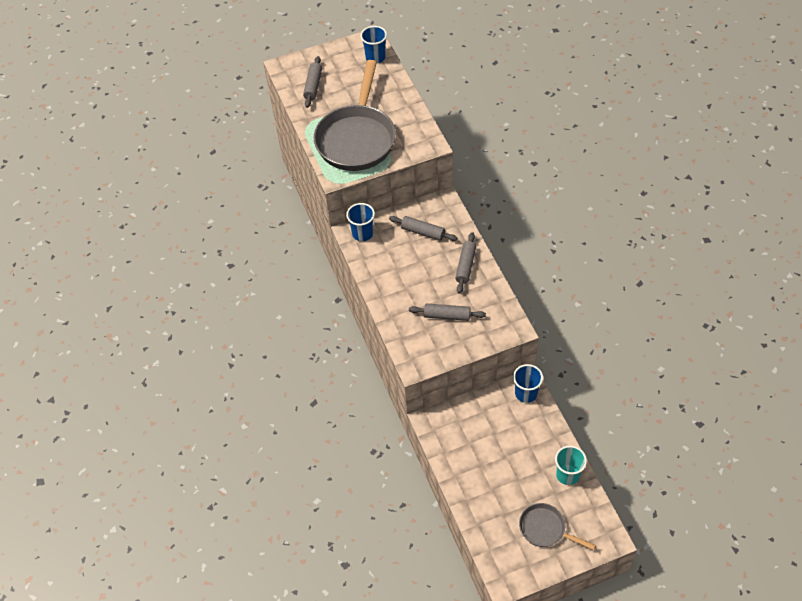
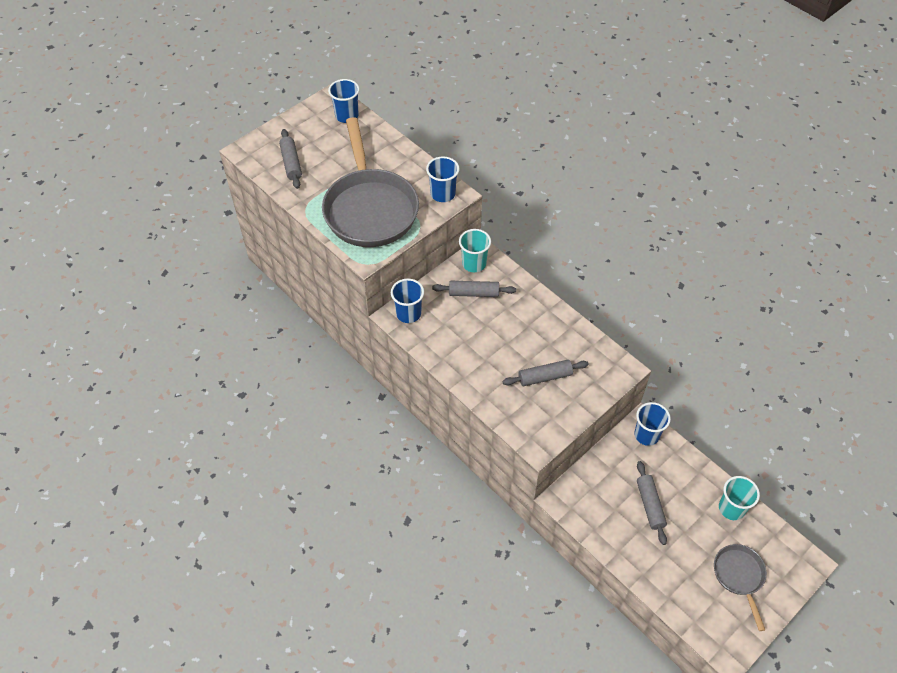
camera: 25 degrees left, 0 degrees up
(421, 142) = (443, 194): none -> blue cup
(435, 208) = (474, 264): none -> turquoise cup
(465, 266) = (537, 317): grey rolling pin -> grey rolling pin (649, 505)
(545, 529) = (739, 576): grey pan -> grey pan turned 75 degrees clockwise

